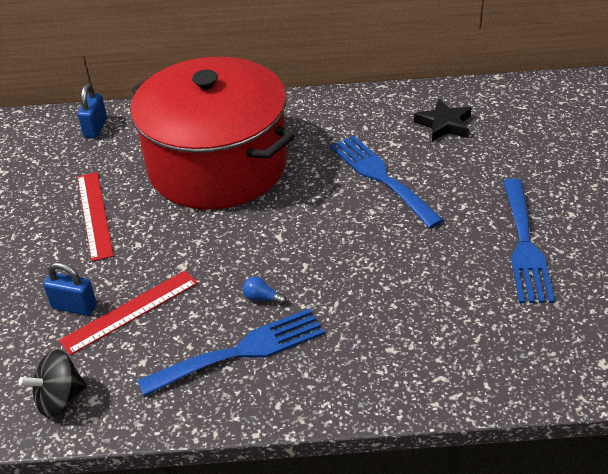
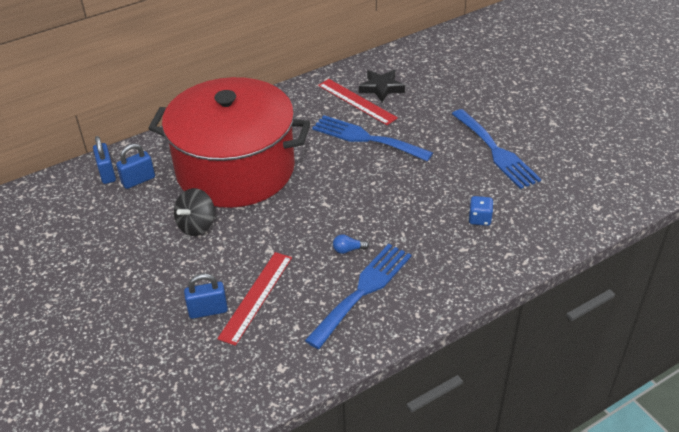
camera: 30 degrees left, 0 degrees up
(60, 399) = (254, 378): black spinning top -> black spinning top (196, 225)
(95, 215) = (165, 239): red ruler -> red ruler (357, 101)
(117, 145) = (138, 180): none -> blue padlock
(439, 321) = (479, 219): none -> blue dice

